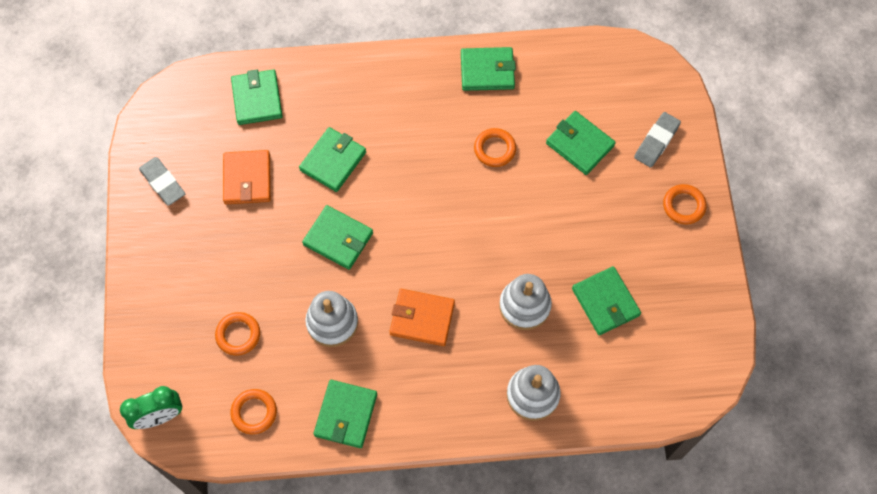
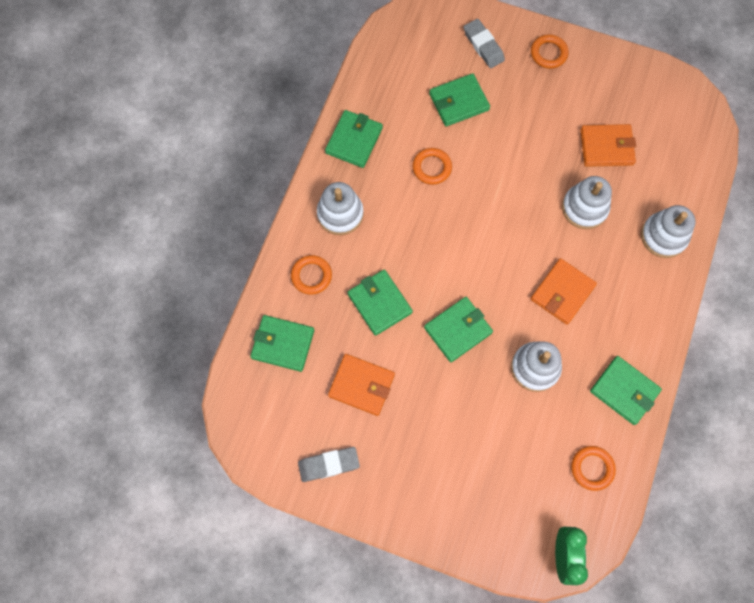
camera: 65 degrees left, 5 degrees up
(238, 335) = (513, 454): orange ring -> orange ring (311, 276)
(406, 91) = (340, 214): none -> white stacking toy
(605, 302) = (606, 147): green wallet -> orange wallet

